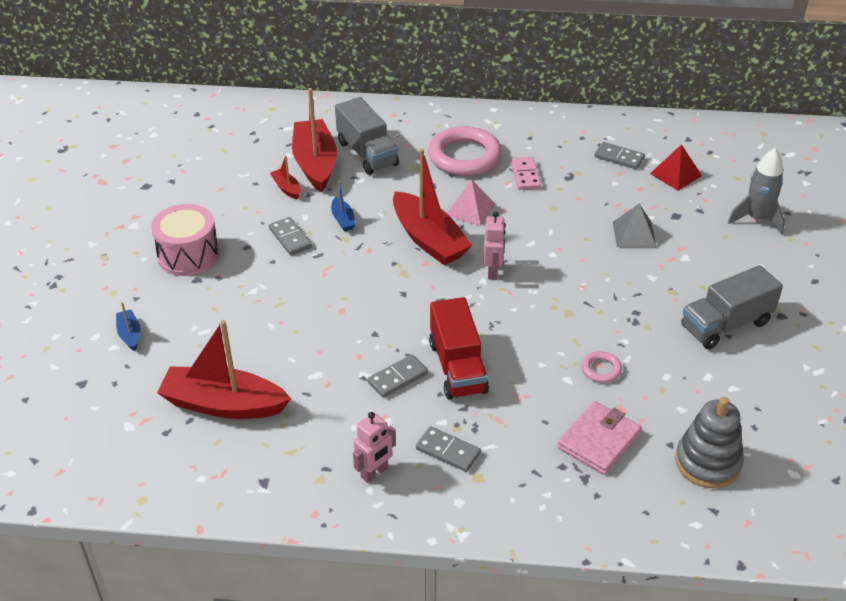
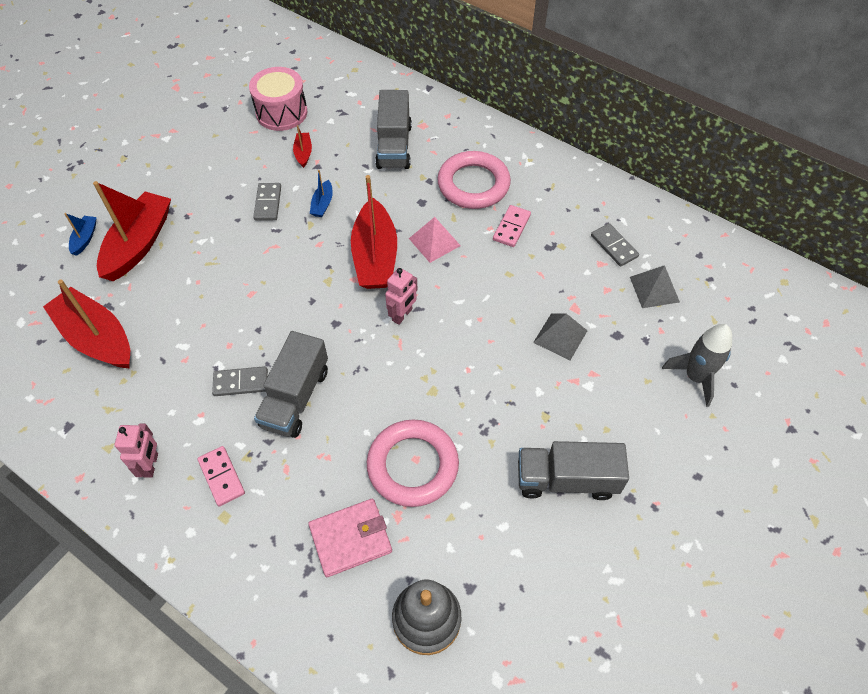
camera: 30 degrees right, 15 degrees up
(188, 255) = (181, 184): pink drum -> pink drum (281, 112)
(315, 163) = (344, 138): red boat -> red boat (139, 244)
(374, 473) = (151, 465): pink robot -> pink robot turned 75 degrees counterclockwise
(448, 451) = (221, 477): grey domino -> pink domino
(457, 367) = (295, 397): red truck -> grey truck
(601, 369) = (413, 465): pink ring -> pink ring, size x2.23
(675, 174) = (654, 289): red pyramid -> grey pyramid

